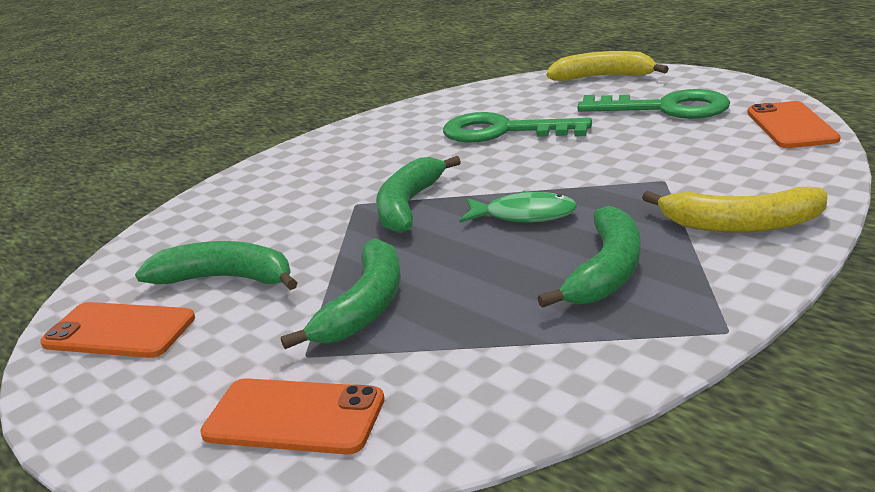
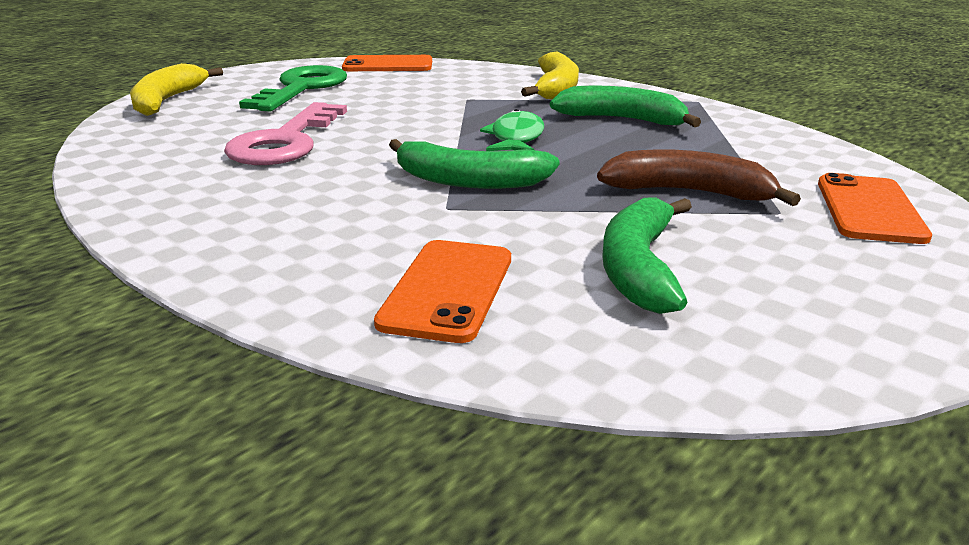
camera: 95 degrees left, 0 degrees up
(119, 331) = (782, 324): orange phone -> orange phone (448, 290)
(365, 306) = (688, 192): green banana -> brown banana
(502, 131) = (285, 142): green key -> pink key

